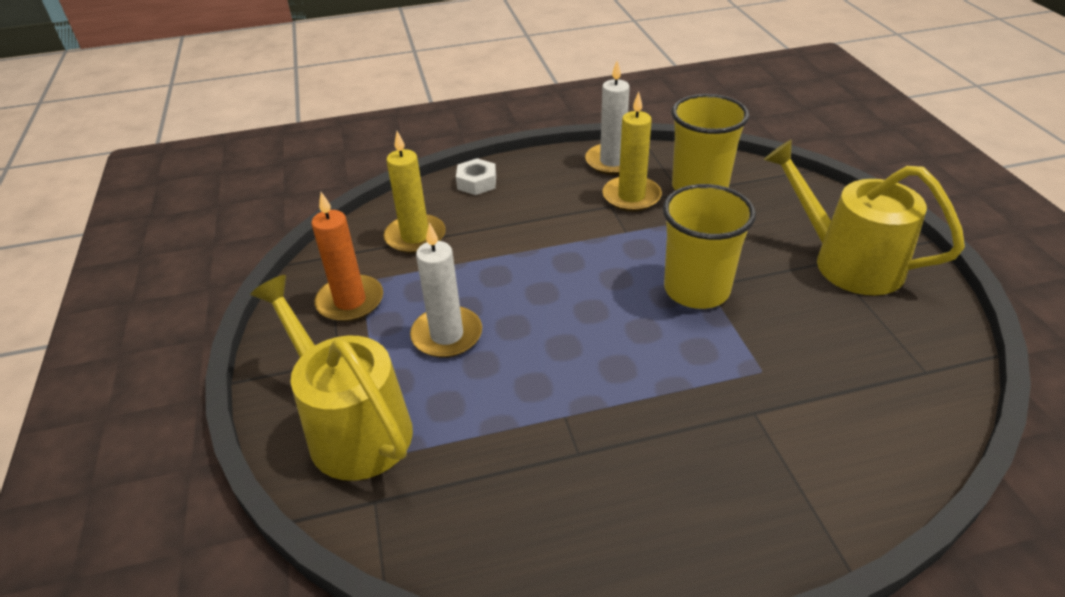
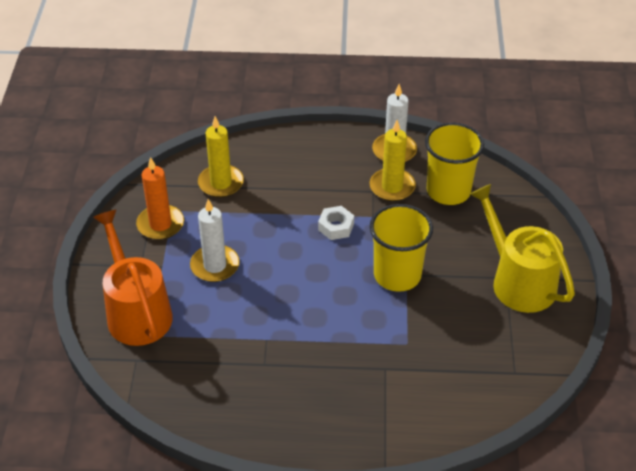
camera: 15 degrees right, 5 degrees up
(352, 427) = (136, 312): yellow watering can -> orange watering can
(477, 182) = (282, 145): white nut -> white nut (336, 227)

